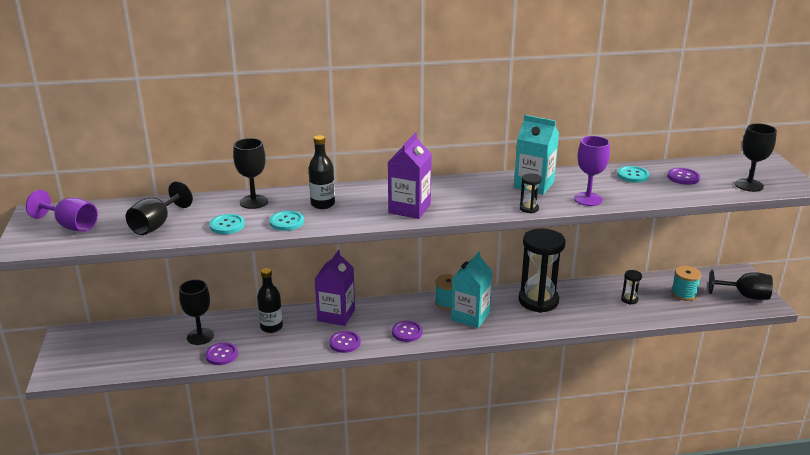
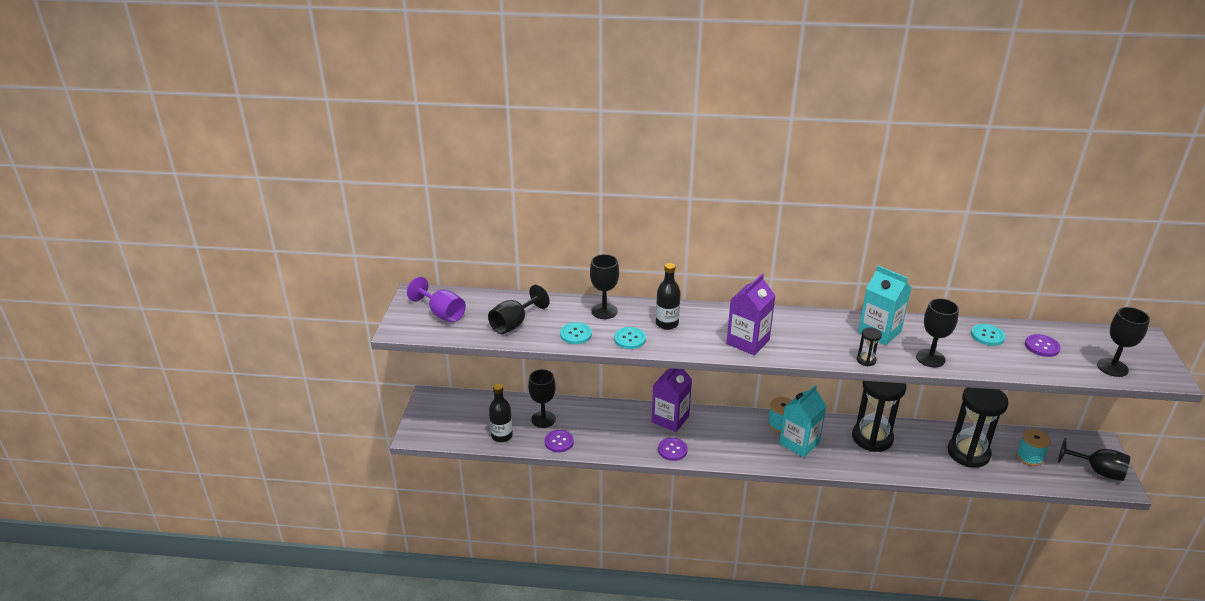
camera: 15 degrees right, 5 degrees up
(271, 327) = (608, 421): black bottle -> black bottle (502, 436)
(407, 332) = (733, 449): purple button -> none
(588, 199) = (930, 358): purple goblet -> black goblet
(629, 299) = (968, 453): black hourglass -> black hourglass, size x2.40

